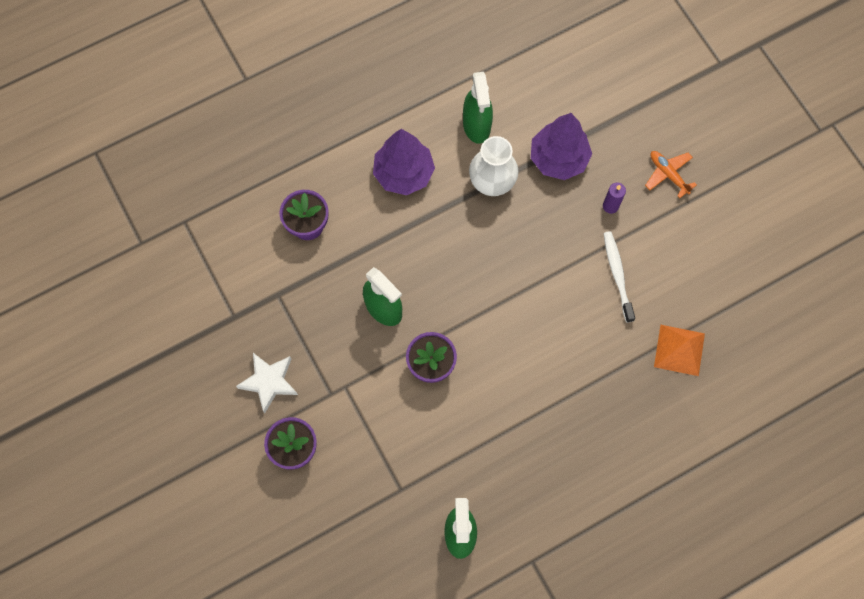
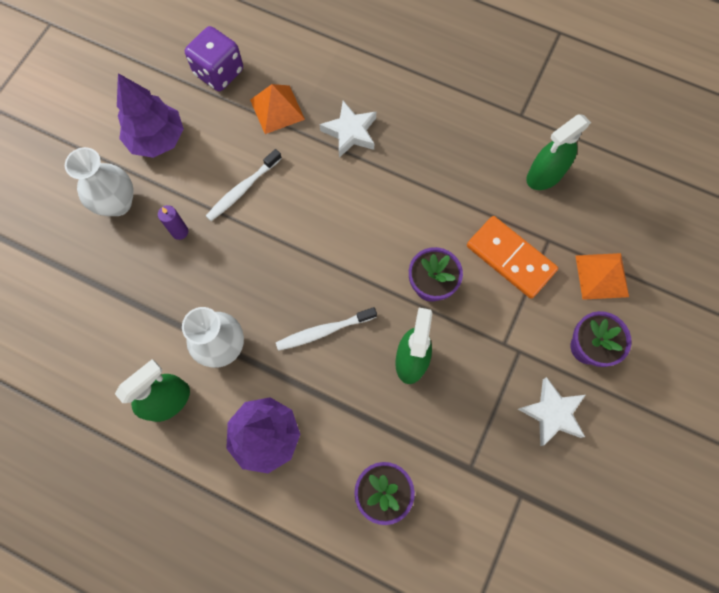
camera: 125 degrees left, 0 degrees up
(340, 509) = (602, 276): none -> orange pyramid
(408, 445) = (510, 258): none -> orange domino
(452, 261) = (324, 331): none -> white toothbrush
(558, 159) = (159, 303): purple tree -> purple tree (157, 139)
(615, 396) = (350, 132): none -> white star
(668, 174) = (117, 203): orange plane -> white vase
(751, 324) = (219, 72): none -> purple dice

